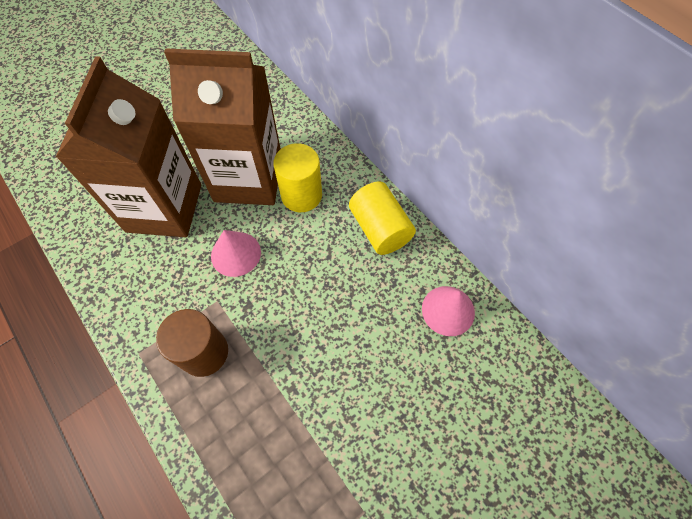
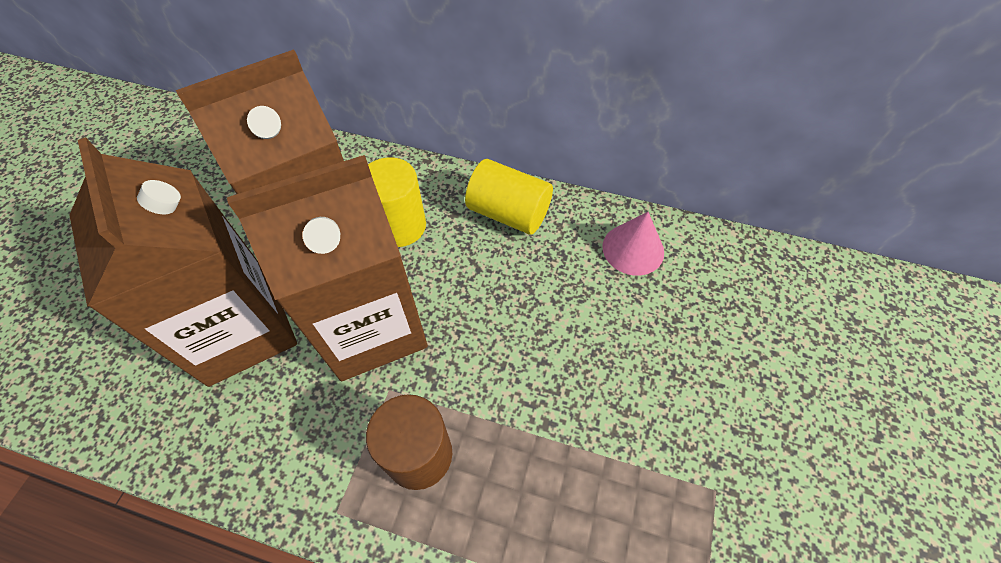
camera: 35 degrees left, 5 degrees down
(236, 254) = (372, 327): pink cone -> brown carton

